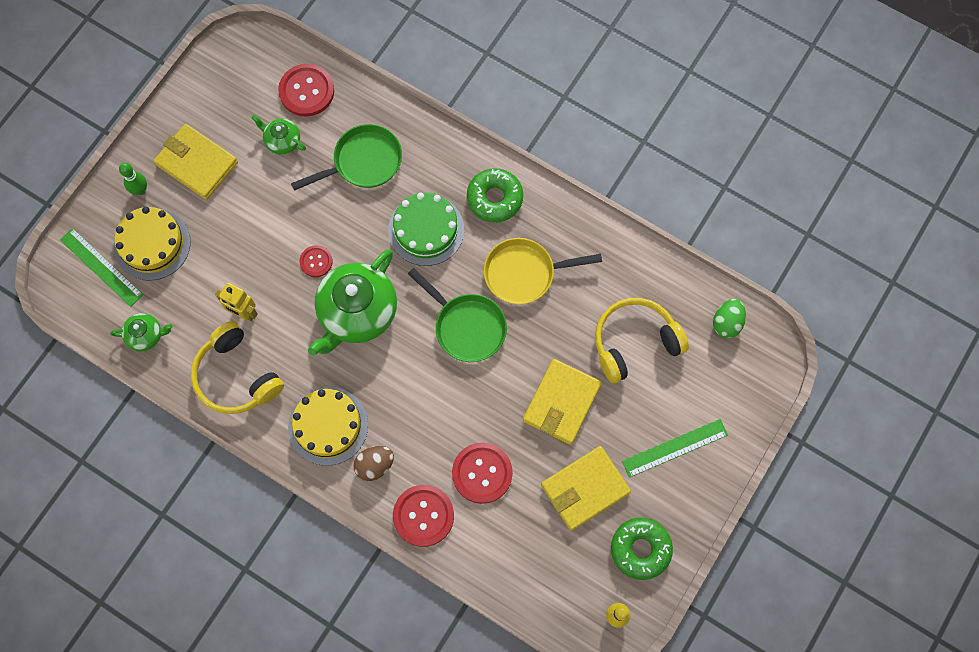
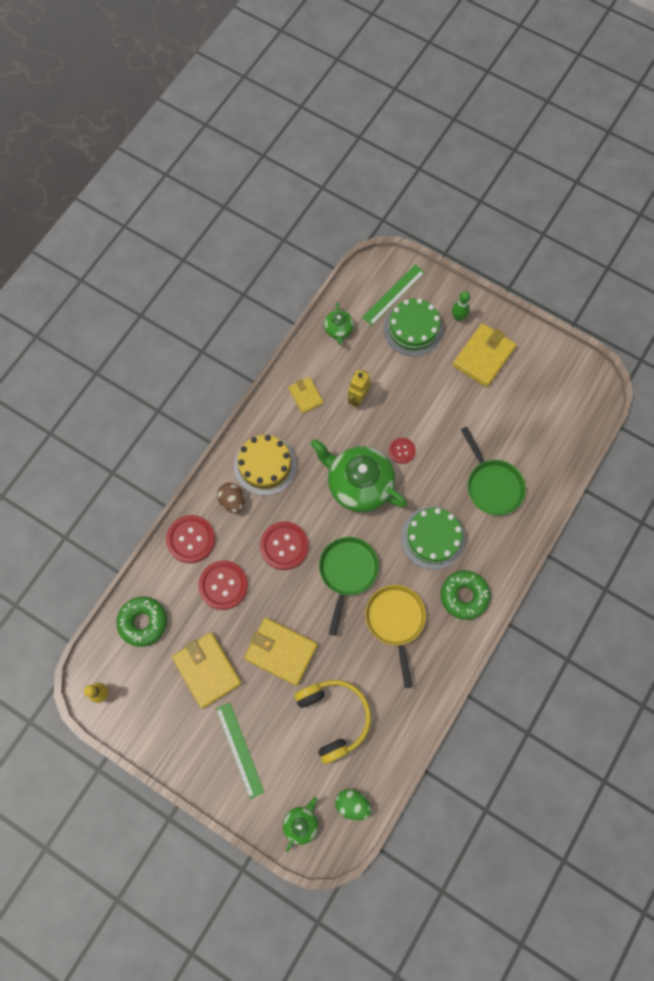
camera: 90 degrees right, 0 degrees up
(152, 244) = (413, 329): yellow cake -> green cake
(236, 376) = (306, 396): yellow headphones -> yellow wallet
(282, 141) = (507, 420): green teapot -> green teapot (301, 823)
(306, 91) = (554, 437): red button -> red button (284, 546)
(466, 327) = (347, 572): green pan -> green pan turned 150 degrees clockwise
(640, 549) = (155, 716): green donut -> green donut (143, 622)

